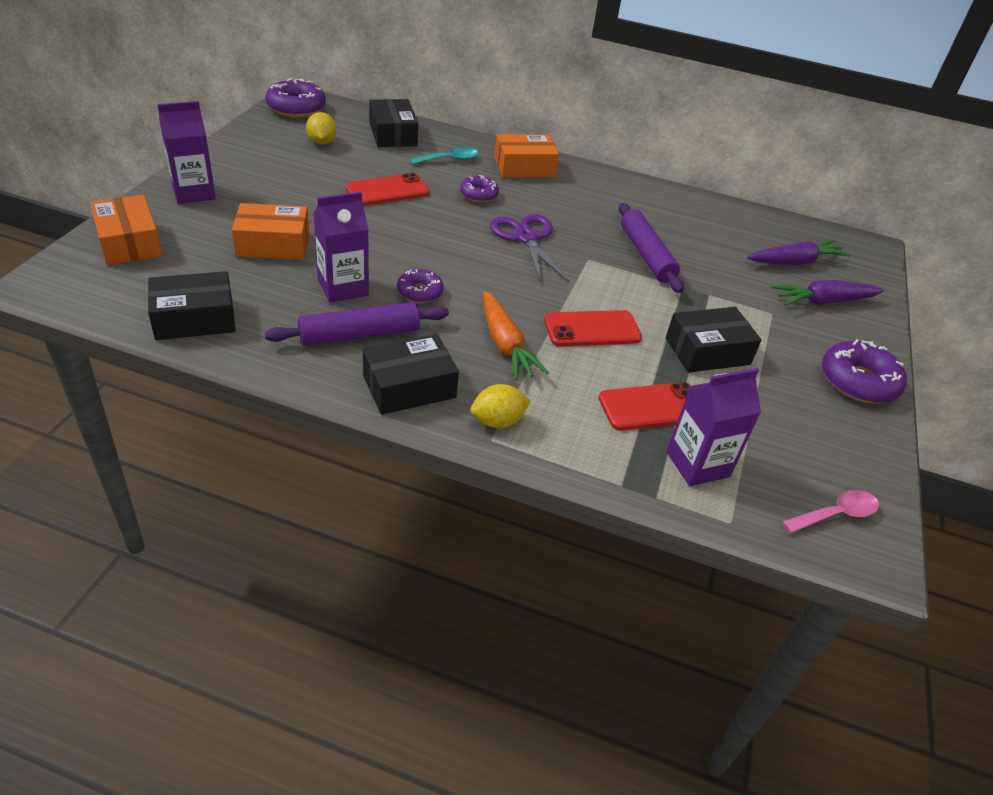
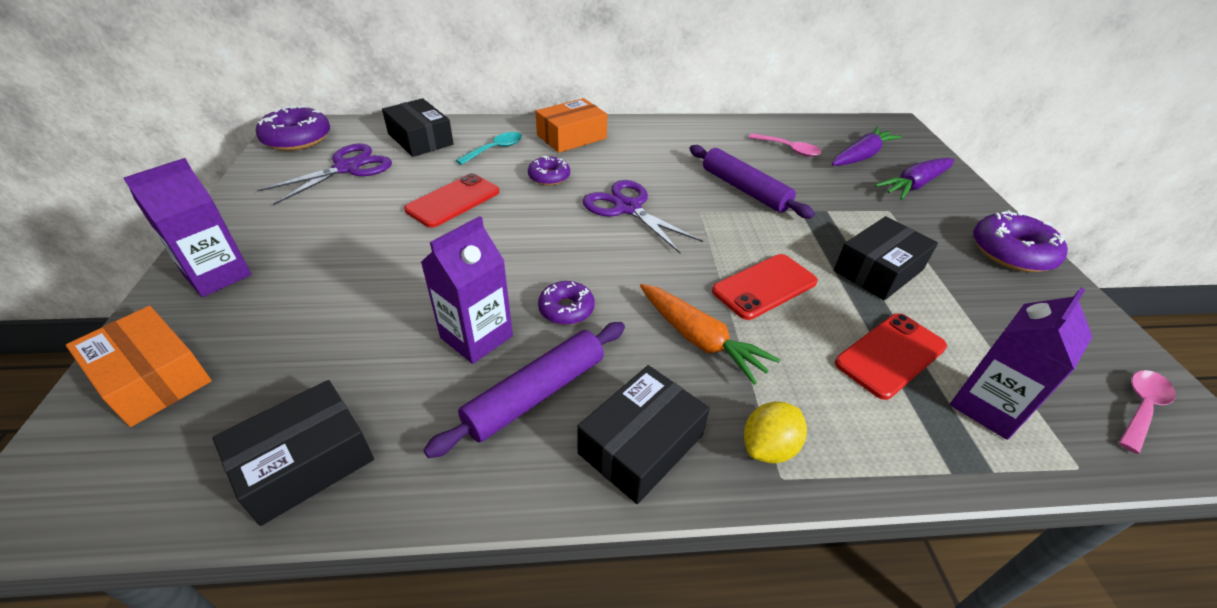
camera: 20 degrees left, 0 degrees up
(273, 244) = (358, 310): orange box -> none
(321, 142) = (347, 168): yellow lemon -> purple scissors
(725, 235) = (789, 149): none -> pink spoon

